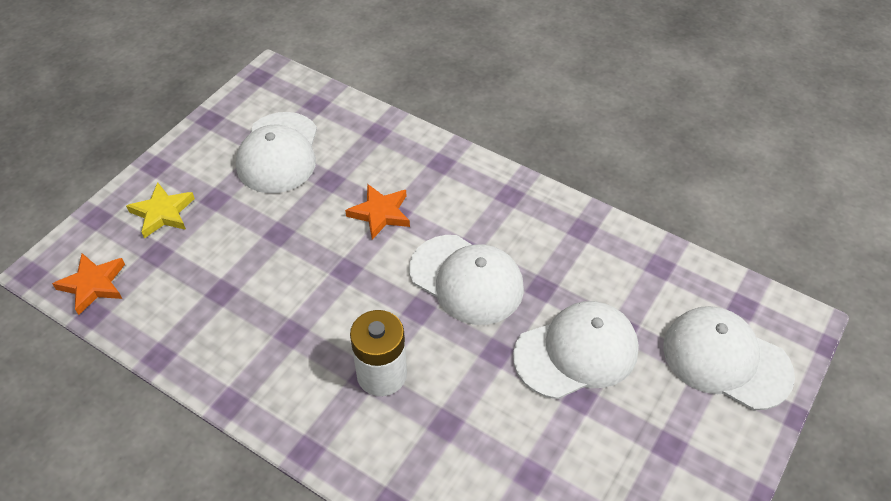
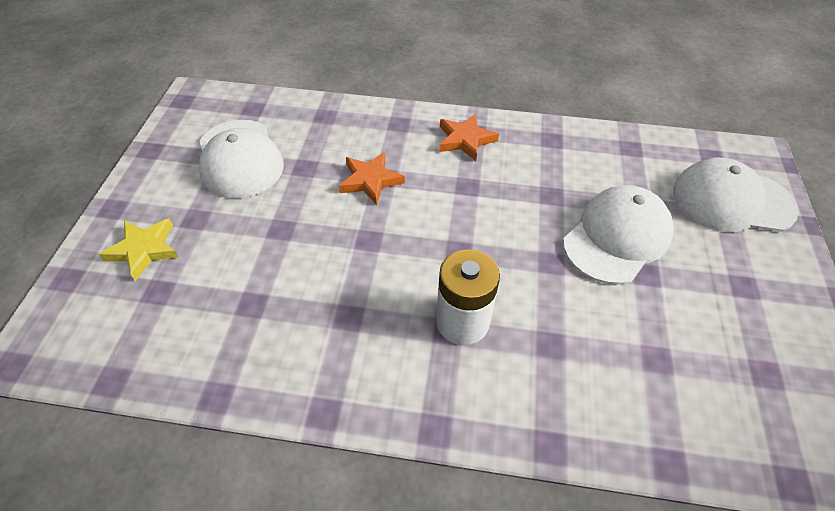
camera: 25 degrees left, 0 degrees up
(93, 285) = (97, 349): orange star -> orange star (465, 140)
(466, 279) = (484, 210): white cap -> none

